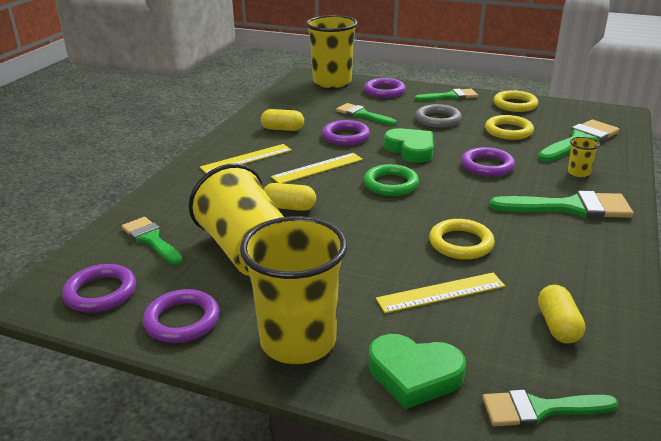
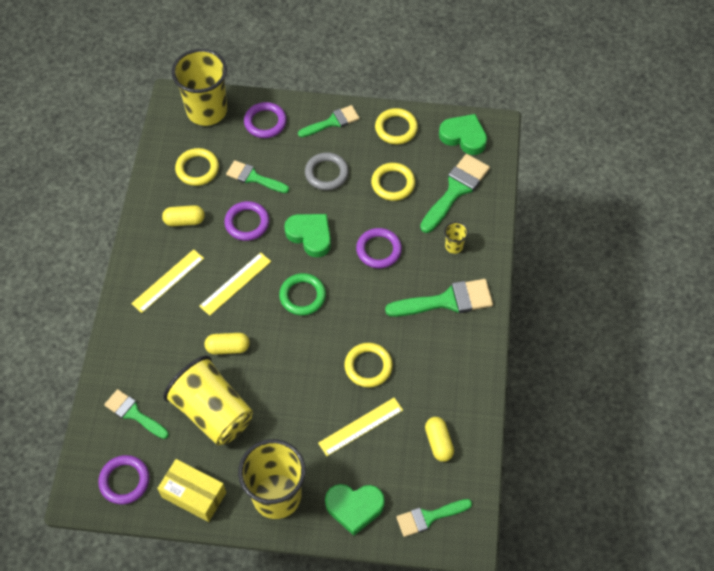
camera: 15 degrees left, 30 degrees up
(182, 320) = (194, 495): purple ring -> yellow box
(309, 106) = (197, 169): none -> yellow ring
(588, 114) = (464, 137): none -> green heart

